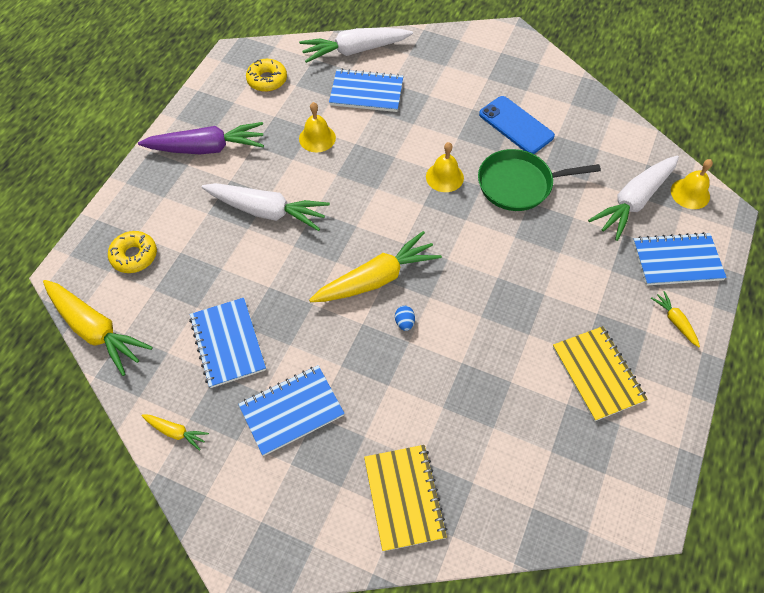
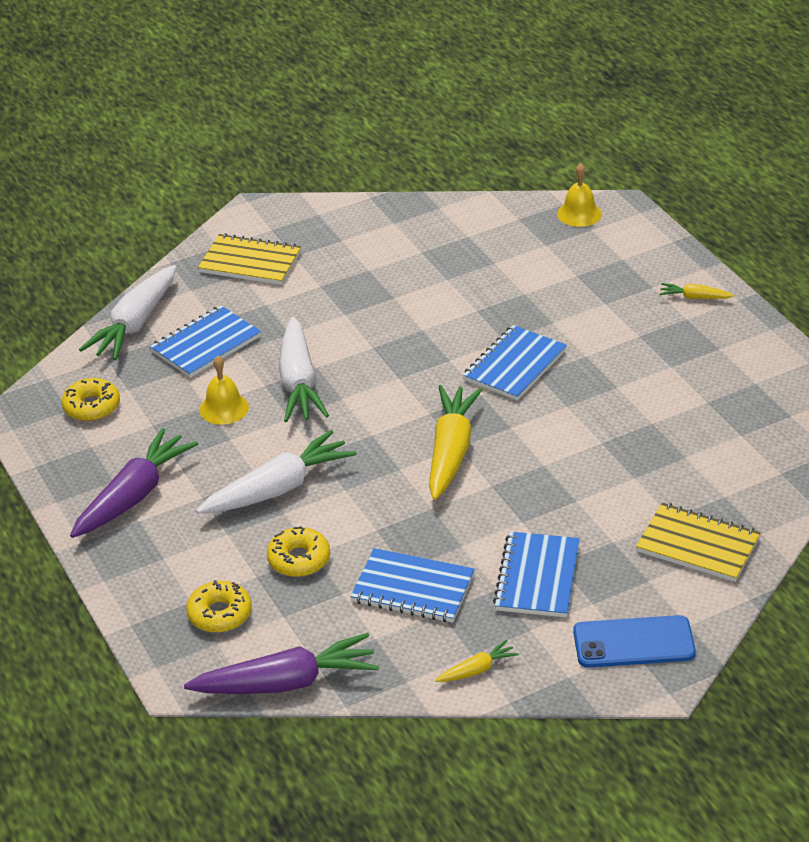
camera: 50 degrees left, 20 degrees down
(96, 330) = (286, 683): yellow carrot -> purple carrot
(211, 264) = (299, 559): none -> yellow donut
(404, 323) = (521, 457): blue egg -> none
(444, 177) = (382, 347): yellow bell -> none
(516, 125) = (377, 270): blue phone -> blue phone (633, 643)
(518, 184) = (448, 306): green pan -> none
(597, 374) = (697, 369): yellow notebook -> yellow notebook (250, 262)
(633, 201) = (549, 250): white carrot -> white carrot (298, 383)
(677, 261) = (638, 262): blue notebook -> blue notebook (515, 365)

